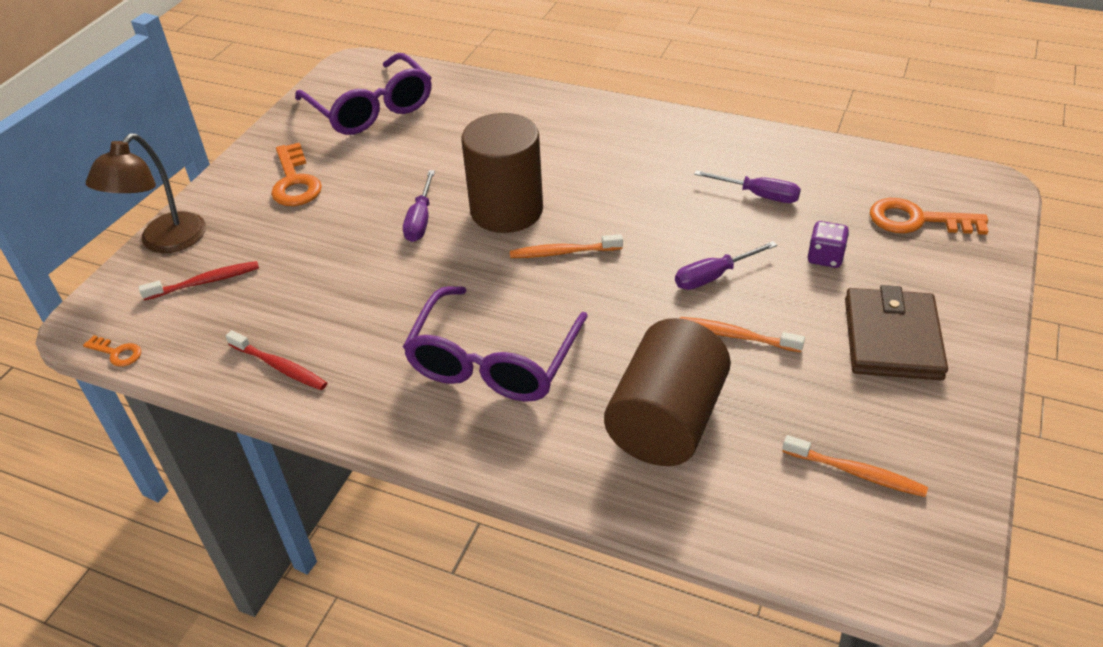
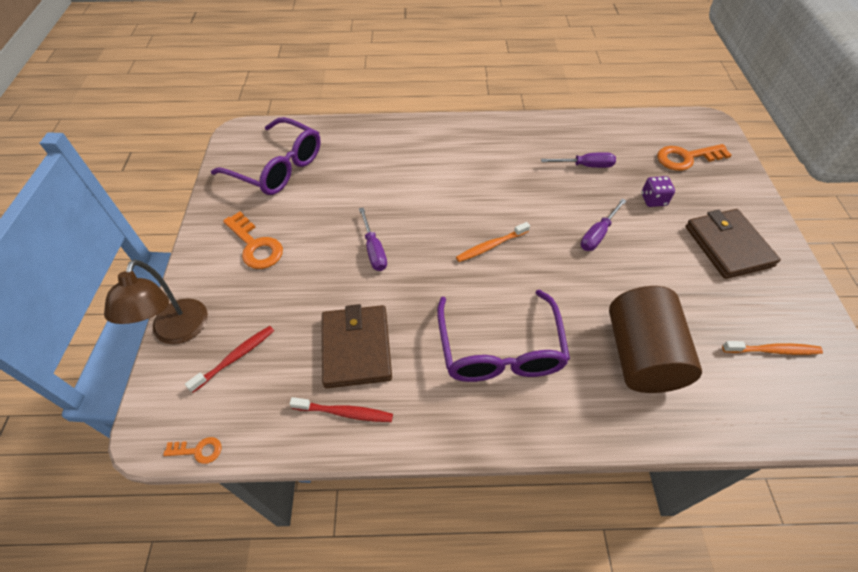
camera: 25 degrees left, 10 degrees up
(333, 311) = (356, 348): none -> brown wallet
(506, 210) = (431, 224): brown cylinder -> none
(735, 336) = (640, 275): orange toothbrush -> none

